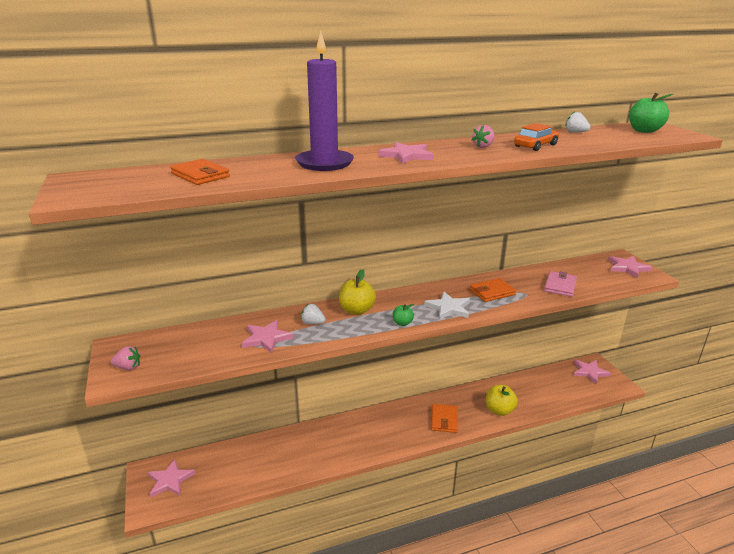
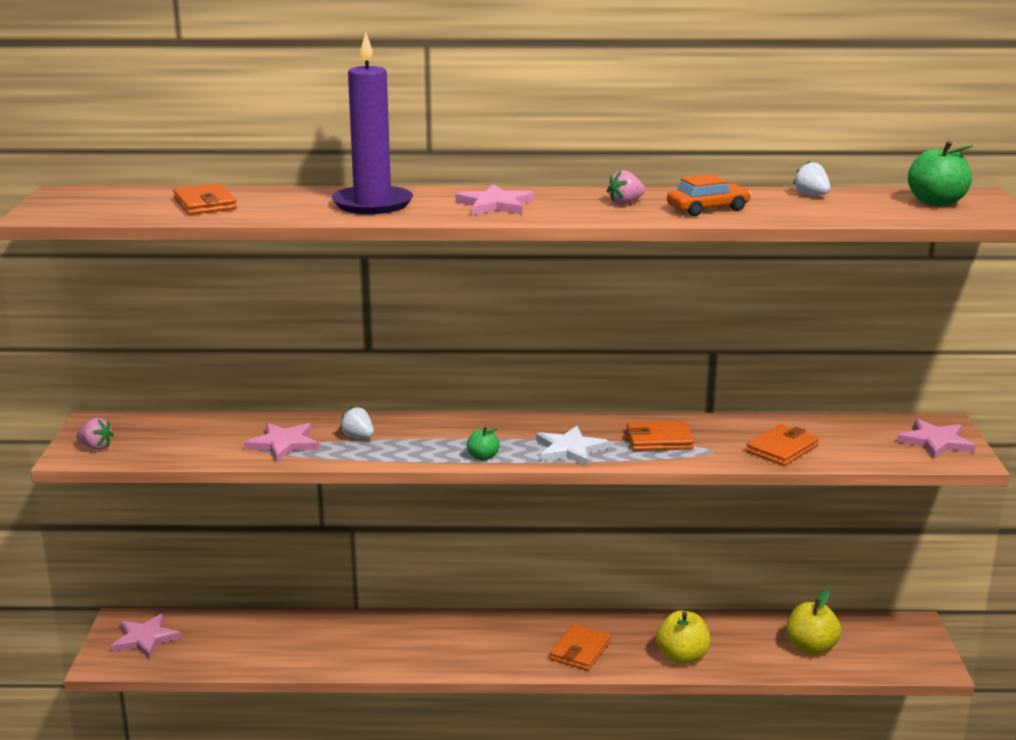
camera: 20 degrees right, 5 degrees down
(356, 310) = (432, 431): yellow apple -> yellow apple (811, 647)
(560, 286) = (782, 449): pink wallet -> orange wallet
(589, 372) = (892, 636): pink star -> none

